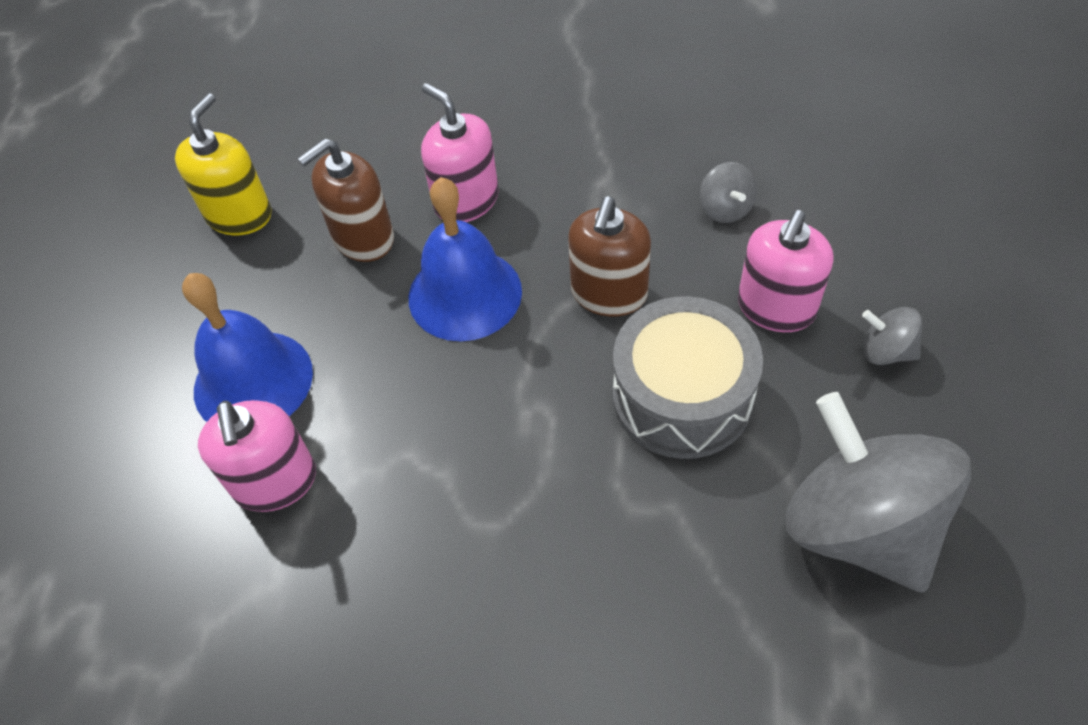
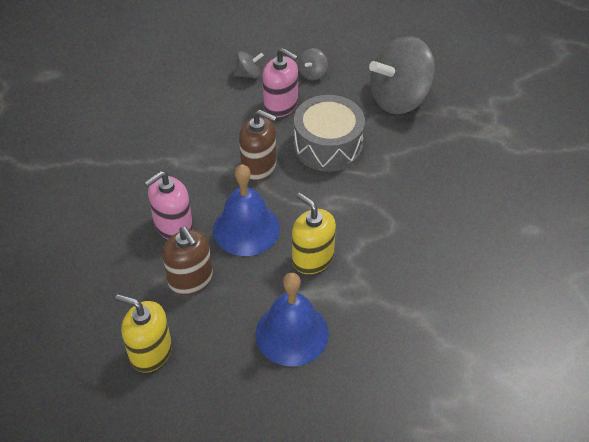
camera: 90 degrees left, 5 degrees down
(275, 482) = (361, 317): pink soap dispenser -> none
(403, 396) = (312, 258): none -> yellow soap dispenser
(725, 209) = (211, 114): grey spinning top -> grey spinning top (248, 74)

